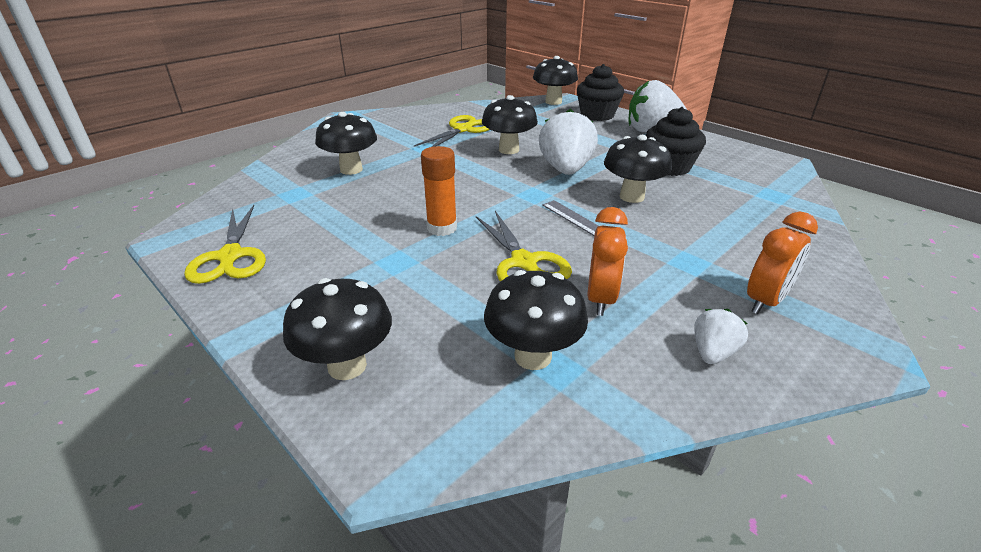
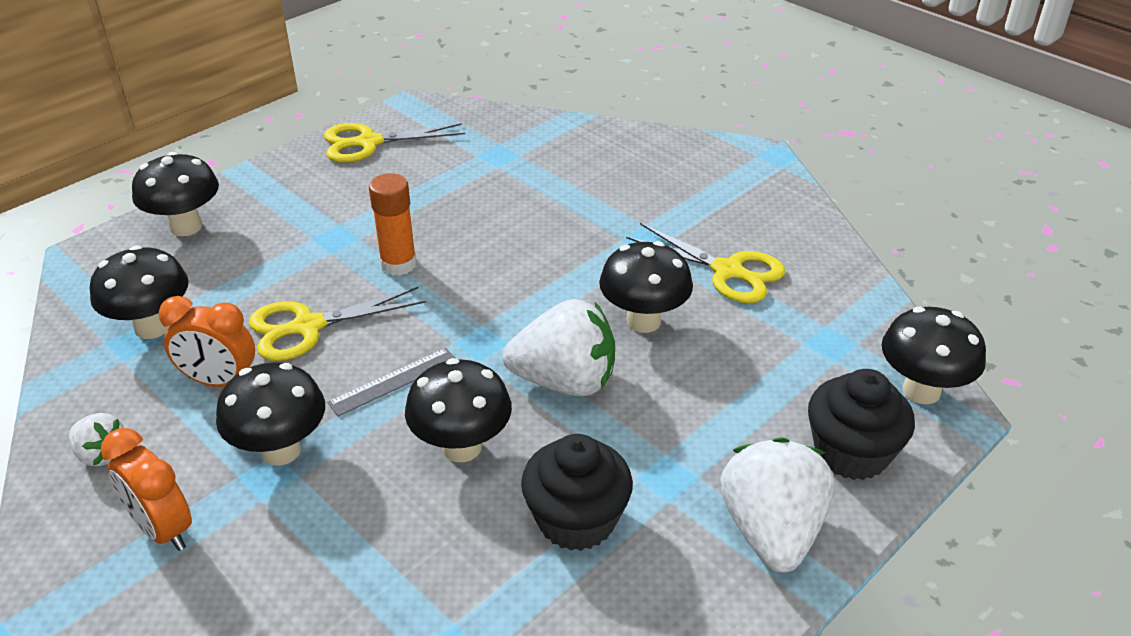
camera: 90 degrees right, 5 degrees up
(351, 169) = (565, 183): black mushroom -> black mushroom (281, 450)

